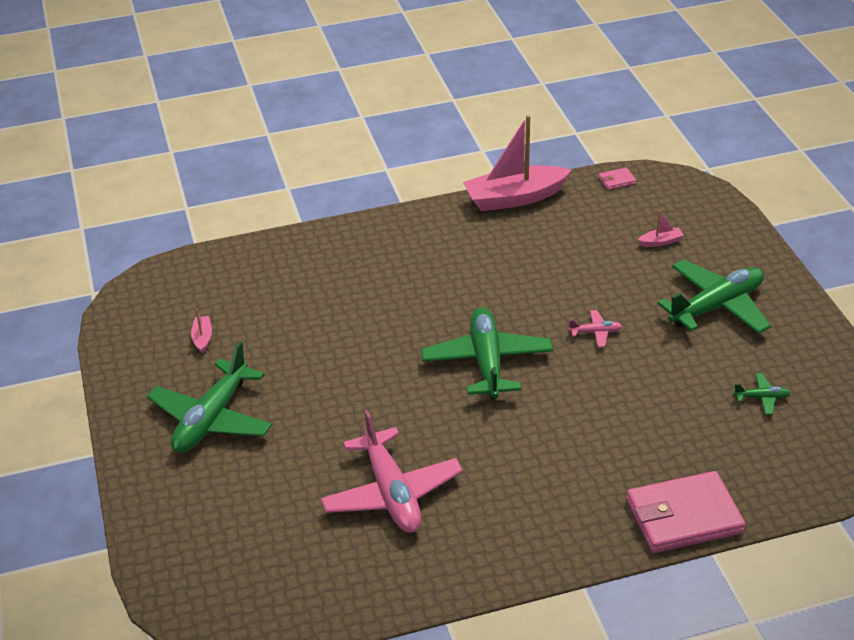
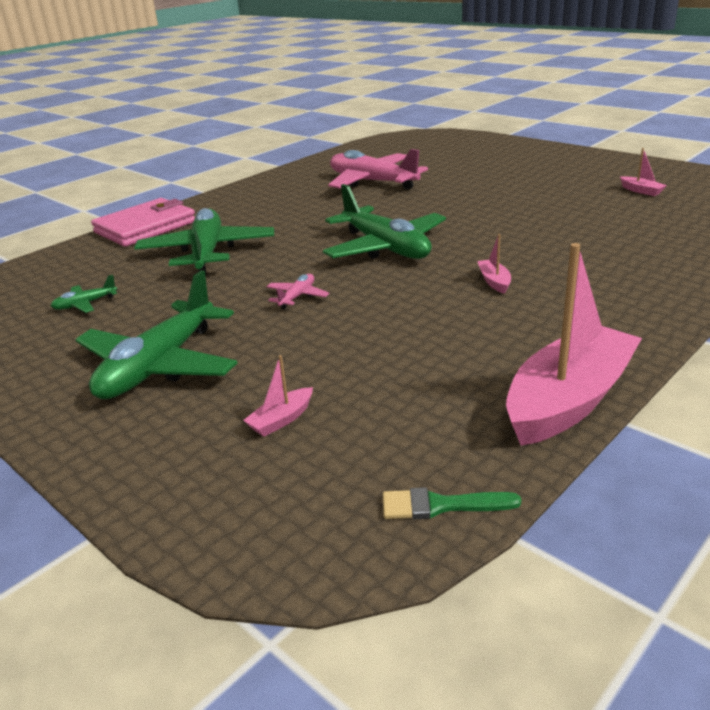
camera: 150 degrees right, 10 degrees down
(211, 419) = (546, 170): green plane -> green plane (207, 253)
(453, 287) = (494, 282): none -> pink boat
(595, 332) = (297, 297): pink plane -> pink plane turned 150 degrees clockwise
(617, 180) = (441, 505): pink wallet -> green brush

